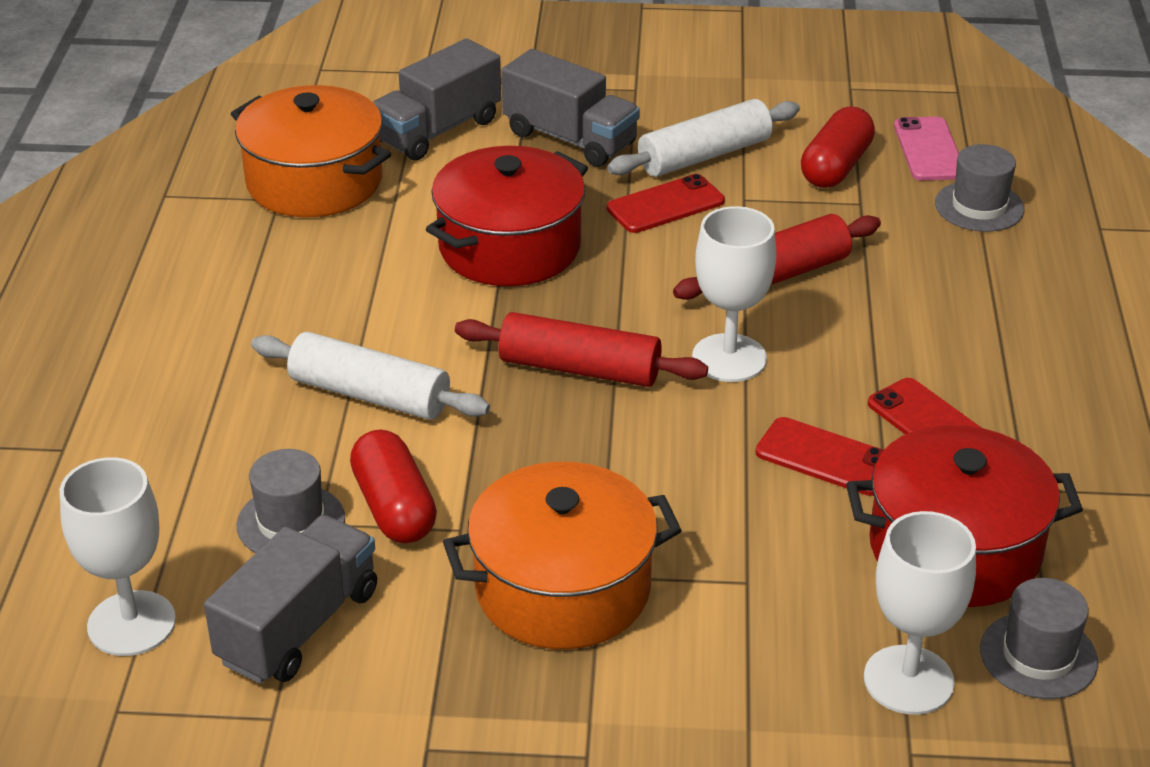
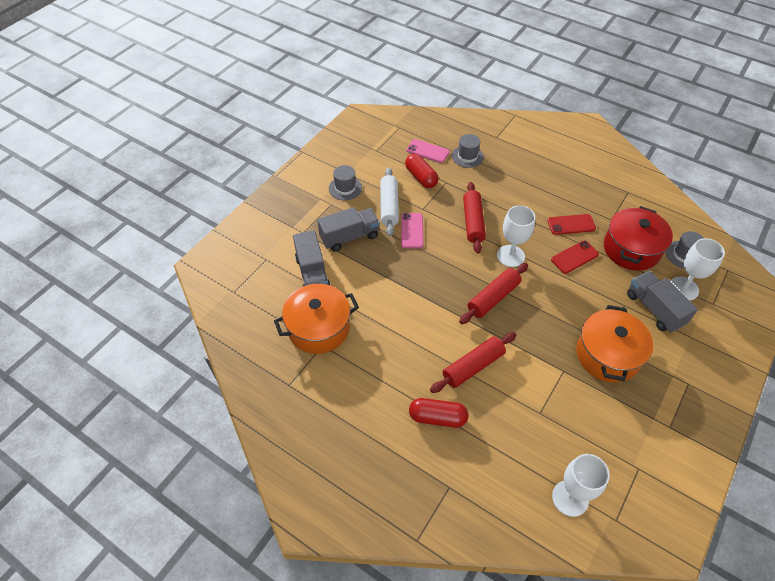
camera: 60 degrees left, 15 degrees up
(291, 522) = (535, 422): grey hat -> grey hat (345, 188)
(298, 626) = (594, 442): grey truck -> grey truck (654, 309)
(369, 395) = (473, 367): white rolling pin -> red rolling pin
(394, 507) = (543, 385): red capsule -> red capsule (437, 417)
(509, 247) = (407, 285): red pot -> none
(665, 205) = (412, 230): red phone -> pink phone

